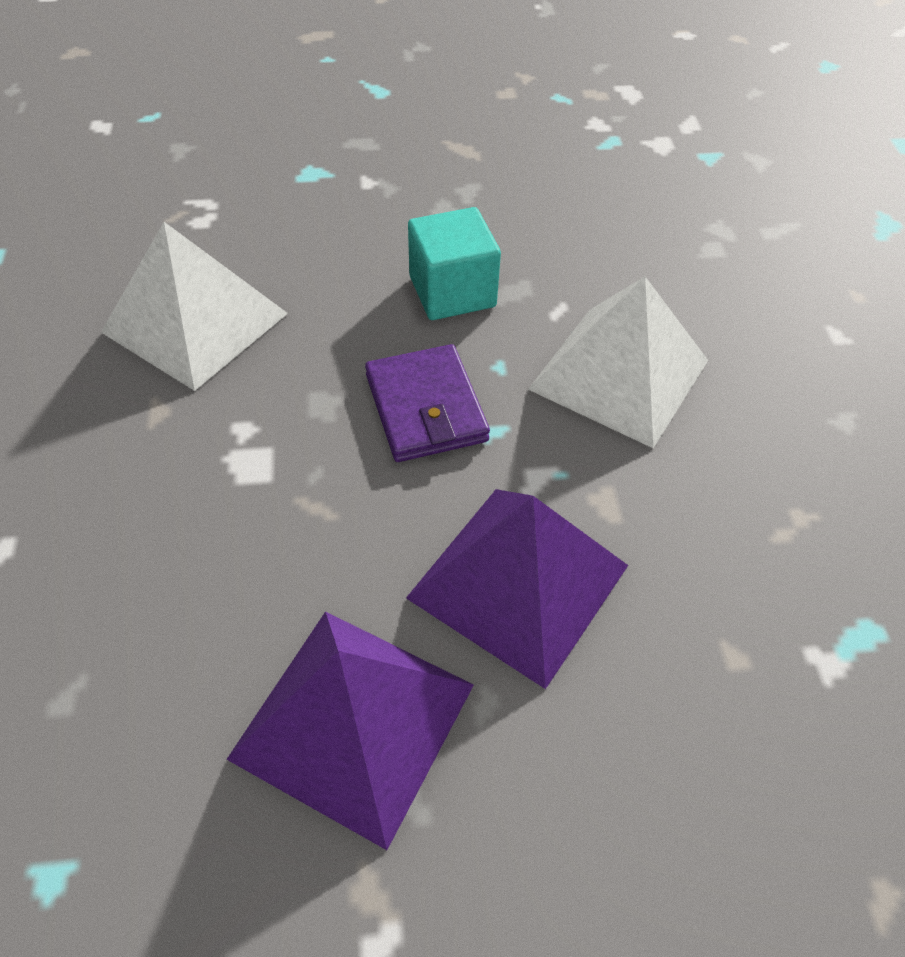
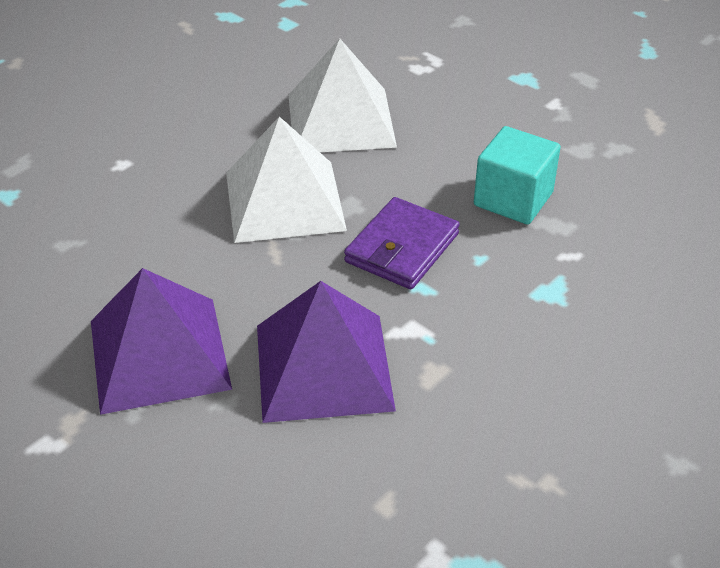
camera: 50 degrees right, 10 degrees down
(619, 374) = (552, 317): white pyramid -> white pyramid (285, 201)

